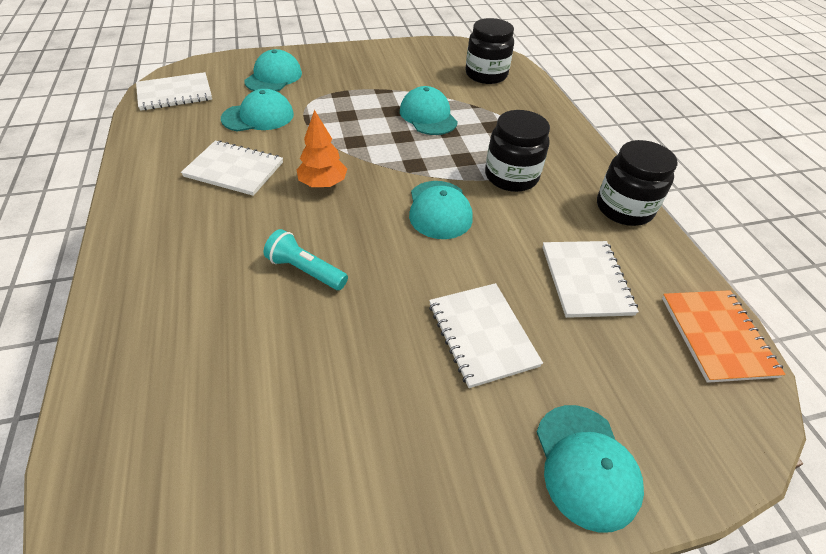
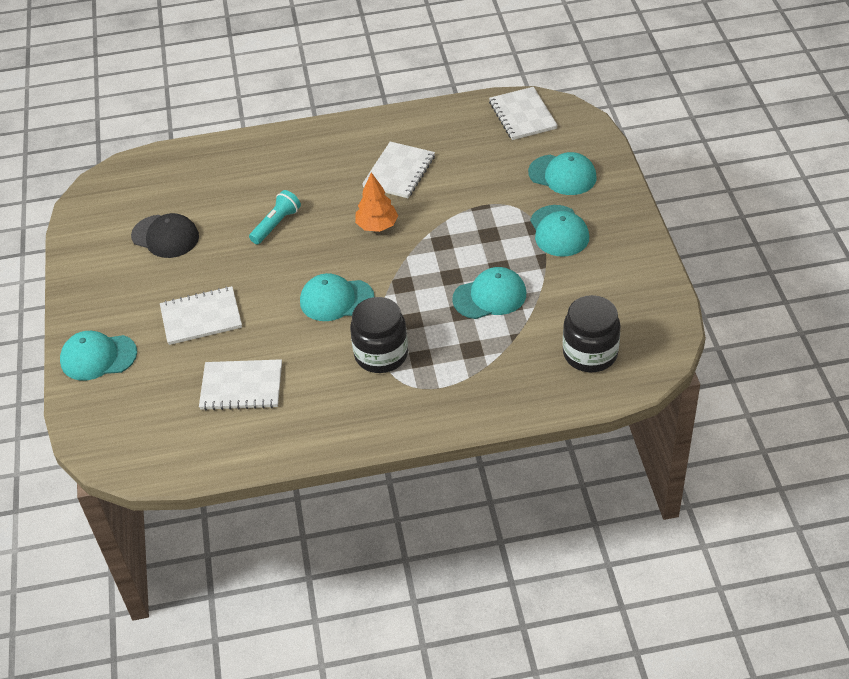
camera: 100 degrees right, 0 degrees up
(258, 116) = (483, 174): turquoise cap -> turquoise cap (559, 231)
(310, 408) = (165, 236): none -> black cap
(624, 208) = (326, 435): black jar -> none
(717, 336) = (171, 458): orange notebook -> none

